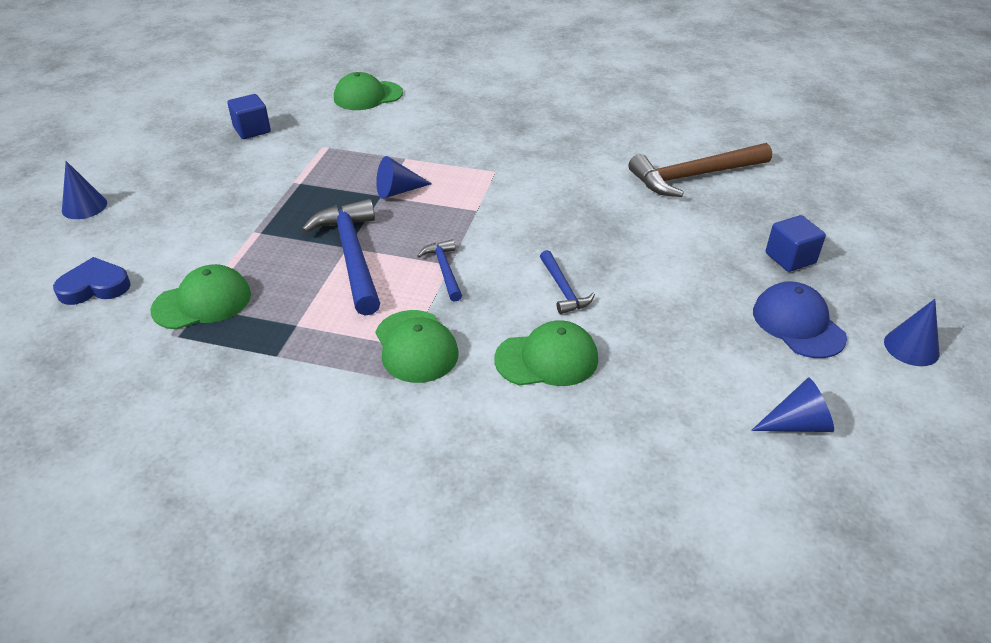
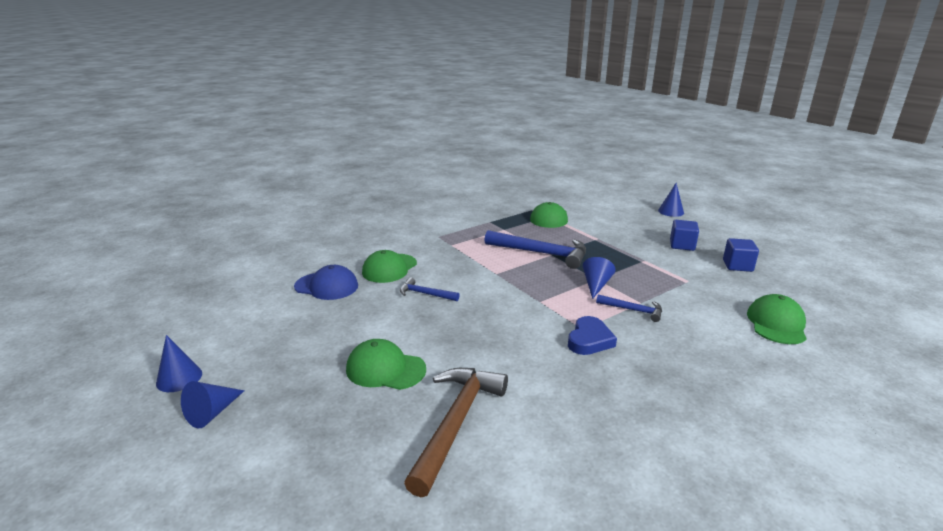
camera: 130 degrees right, 15 degrees down
(95, 287) = (590, 203): blue heart -> blue heart (589, 340)
(416, 346) = (449, 246): green cap -> green cap (385, 369)
(444, 270) = (493, 270): blue hammer -> blue hammer (633, 310)
(790, 258) = (305, 394): blue cube -> blue cube (682, 245)
(797, 424) = (241, 305): blue cone -> blue cone (212, 413)
(798, 324) = (269, 350): blue cap -> blue cap (326, 286)

